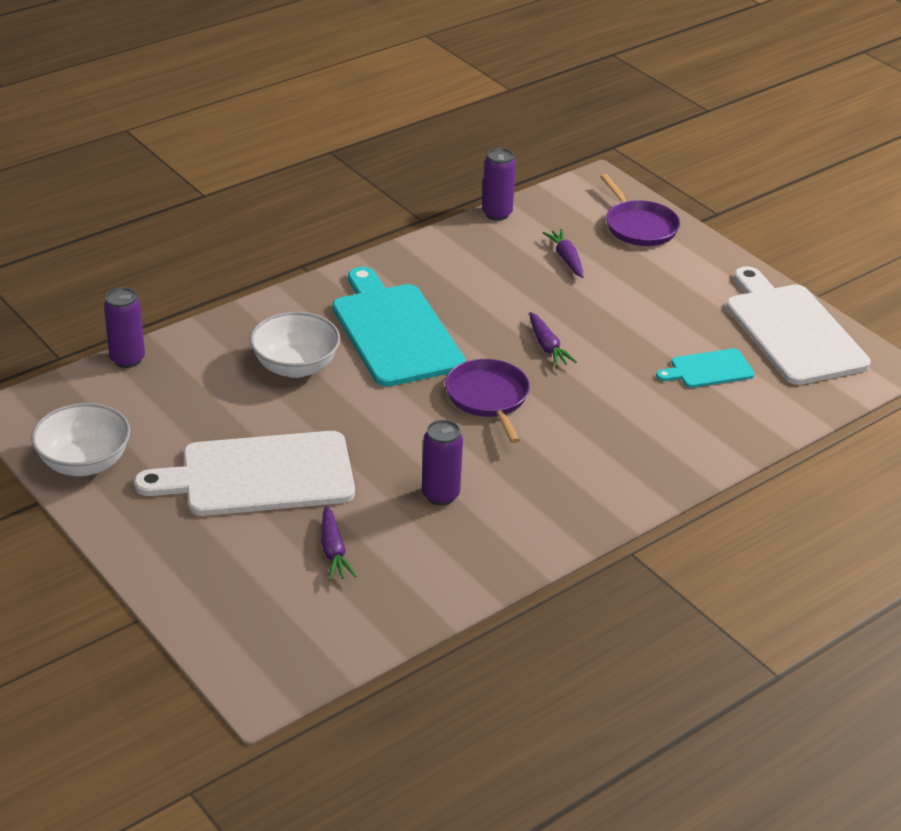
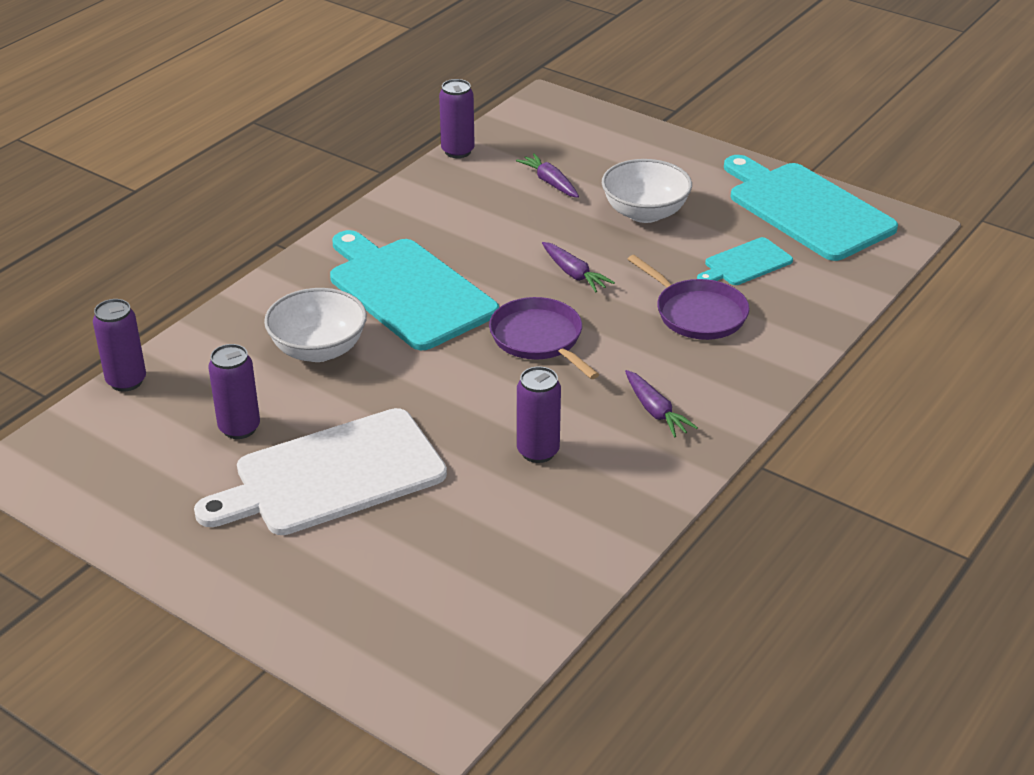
camera: 15 degrees left, 0 degrees up
(84, 463) = (126, 506): white bowl -> white bowl (645, 213)
(201, 419) = (239, 428): none -> purple can
(333, 551) = (452, 539): purple carrot -> purple carrot (655, 411)
(639, 226) = (607, 137): purple pan -> purple pan (697, 313)
(792, 331) = (806, 209): white cutting board -> turquoise cutting board

